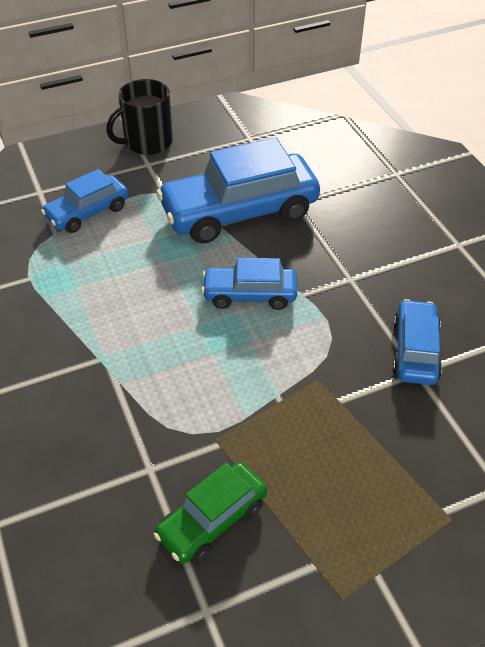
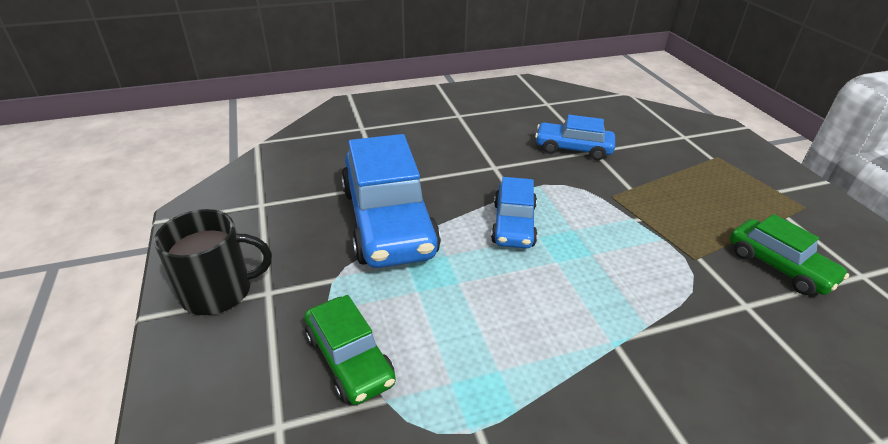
camera: 85 degrees left, 10 degrees down
(87, 212) = (350, 359): blue car -> green car
(147, 142) = (219, 291): black mug -> black mug turned 75 degrees counterclockwise

